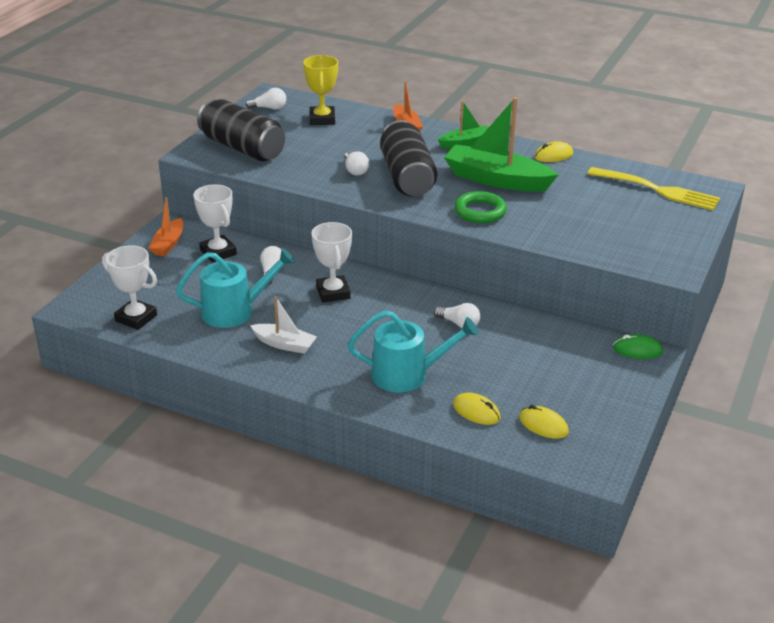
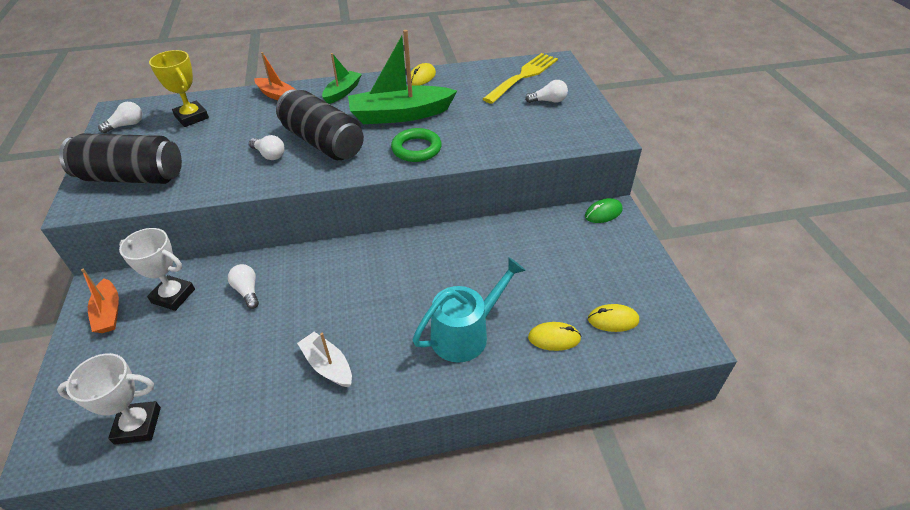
camera: 35 degrees left, 10 degrees up
(234, 311) = (245, 355): turquoise watering can -> none
(284, 344) = (327, 365): white boat -> white boat turned 120 degrees counterclockwise
(333, 293) = (325, 283): white trophy -> none
(459, 324) = (459, 258): white light bulb -> white light bulb (548, 101)
(657, 190) = (523, 76): yellow fork -> yellow fork turned 45 degrees counterclockwise

